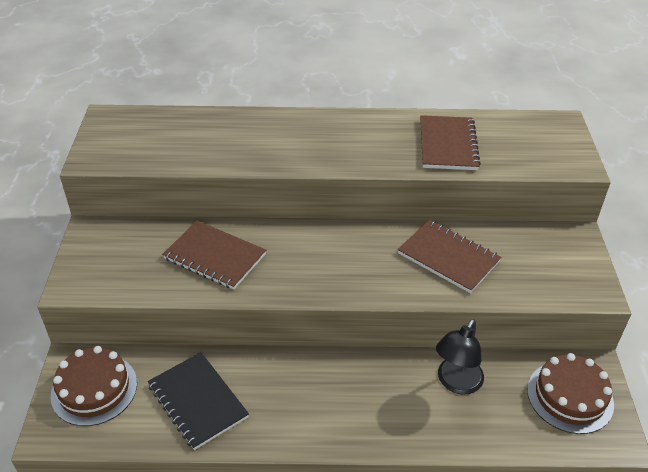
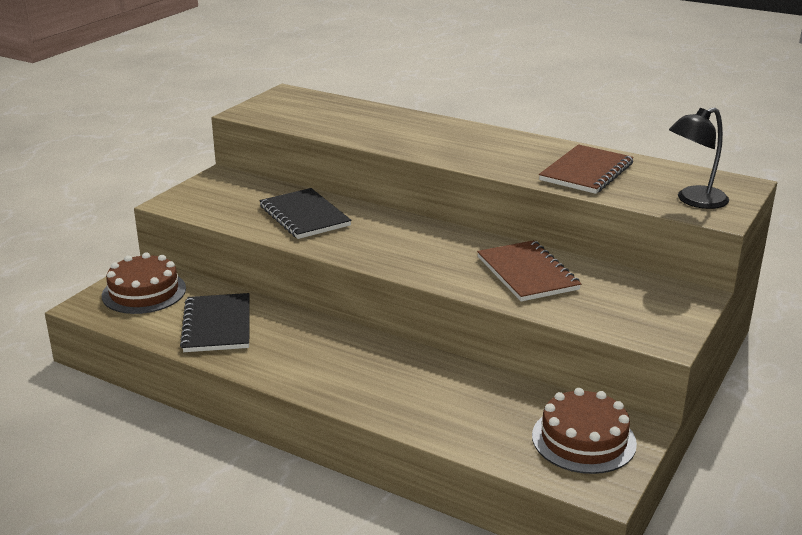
camera: 30 degrees right, 15 degrees down
(215, 256) = (304, 216): brown notebook -> black notebook
(456, 383) = (468, 390): black lamp -> black lamp (694, 201)

